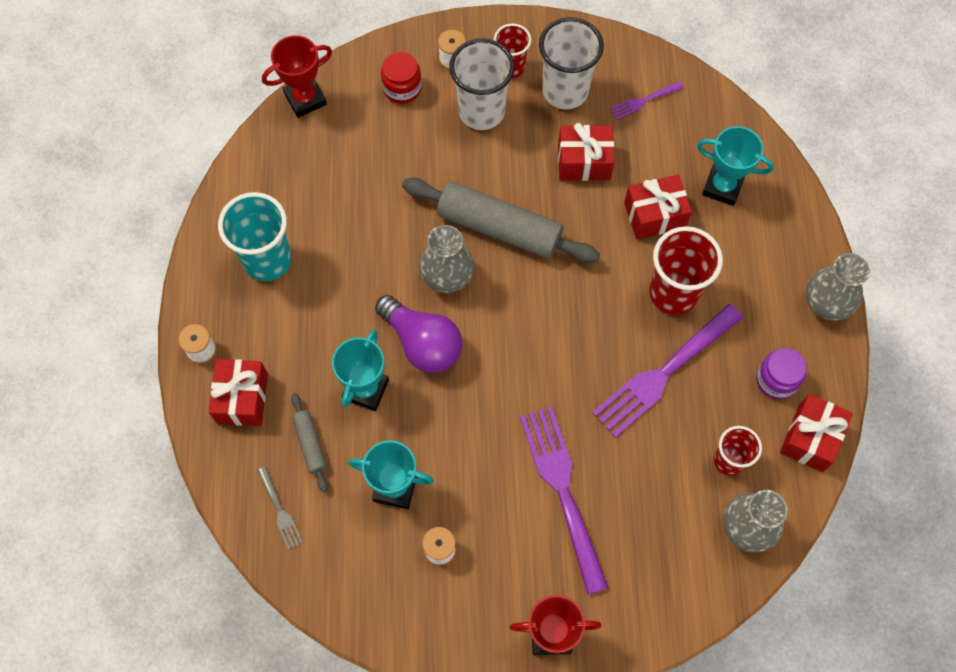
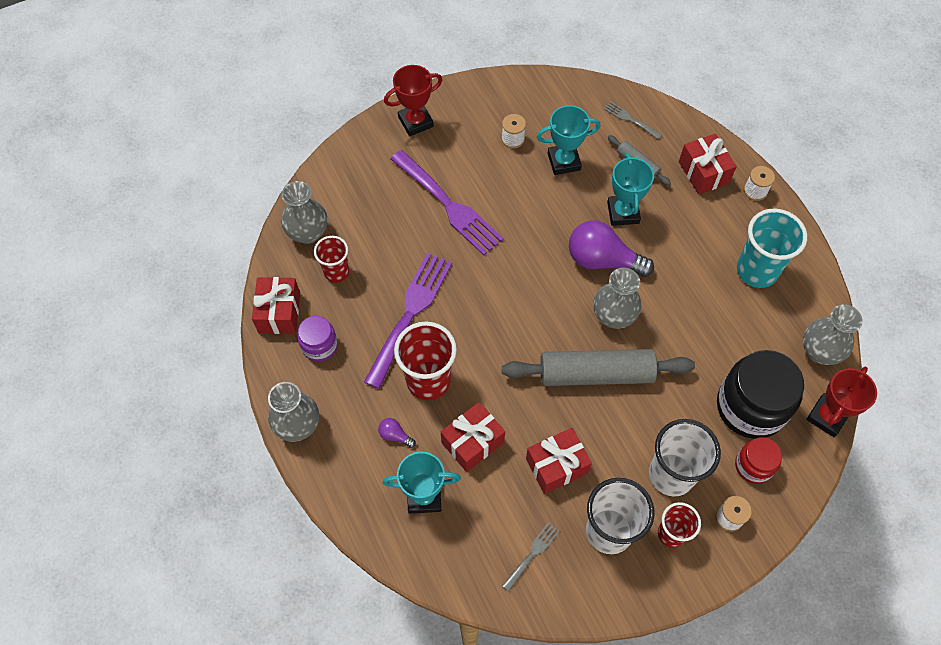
camera: 155 degrees right, 5 degrees down
(266, 156) = (819, 351): none -> grey vase
(369, 136) = (750, 406): none -> black jar
(644, 101) = (532, 555): purple fork -> grey fork
(729, 253) = (395, 435): none -> purple light bulb

